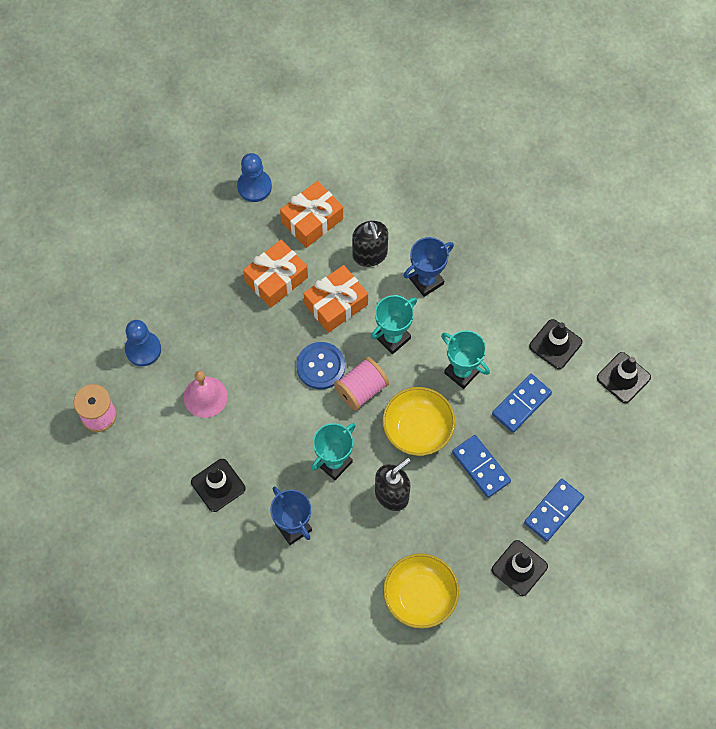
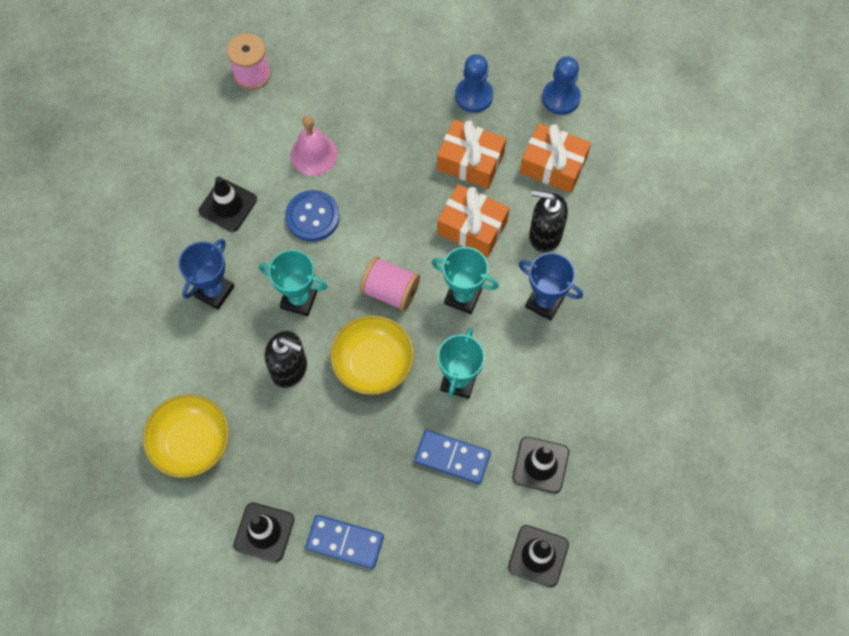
camera: 65 degrees right, 0 degrees up
(143, 349) = (336, 80): blue pawn -> blue pawn (474, 96)
(320, 366) = (397, 242): blue button -> blue button (312, 217)
(370, 255) = (544, 235): black soap dispenser -> black soap dispenser turned 60 degrees clockwise
(481, 467) = (360, 445): blue domino -> none

